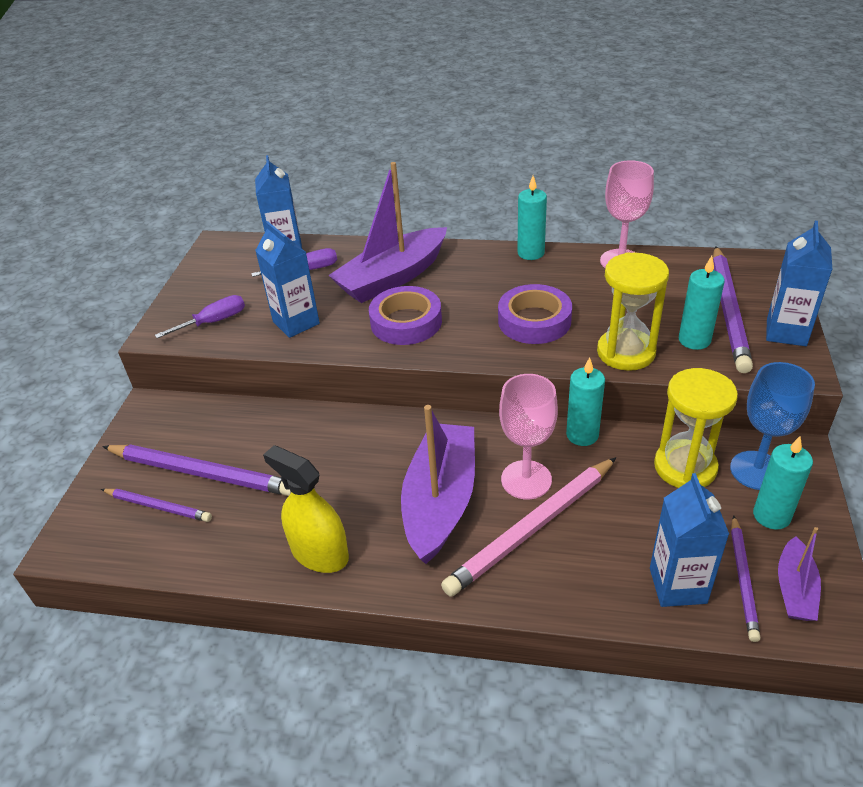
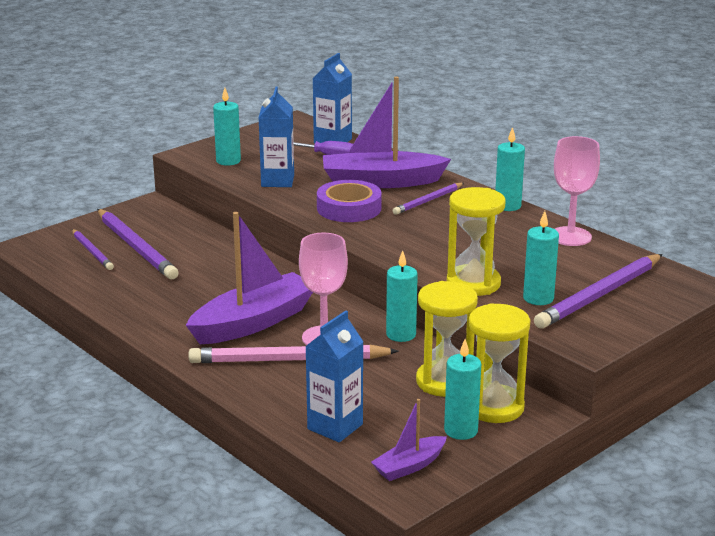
camera: 35 degrees right, 15 degrees down
(214, 322) = (228, 161): purple screwdriver -> turquoise candle
(319, 553) = (148, 311): yellow spray bottle -> none
(534, 321) = (439, 242): purple tape -> none
(743, 579) = (383, 445): purple pencil -> purple pencil (428, 201)
(756, 470) = (494, 407): blue goblet -> yellow hourglass
(786, 332) = (621, 324): blue carton -> none

